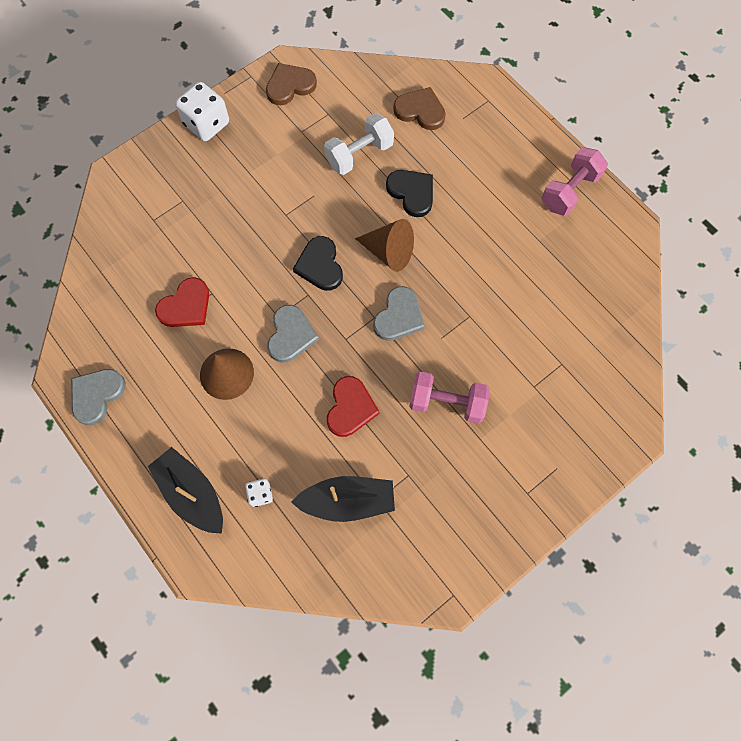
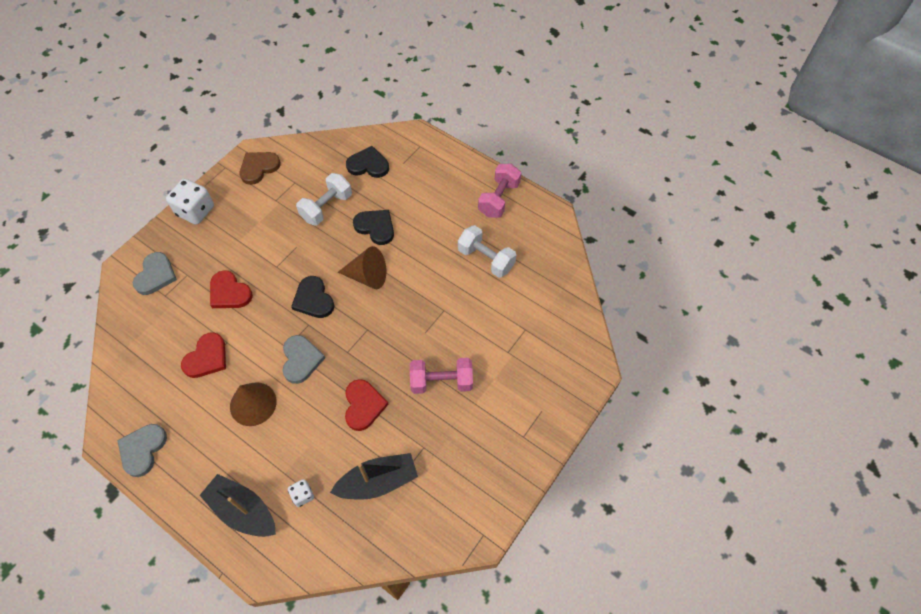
camera: 15 degrees left, 10 degrees down
(226, 234) = (229, 292): none -> red heart
(399, 316) = (387, 324): grey heart -> grey heart (155, 275)
(420, 111) = (368, 165): brown heart -> black heart
(535, 264) = (486, 259): none -> white dumbbell

